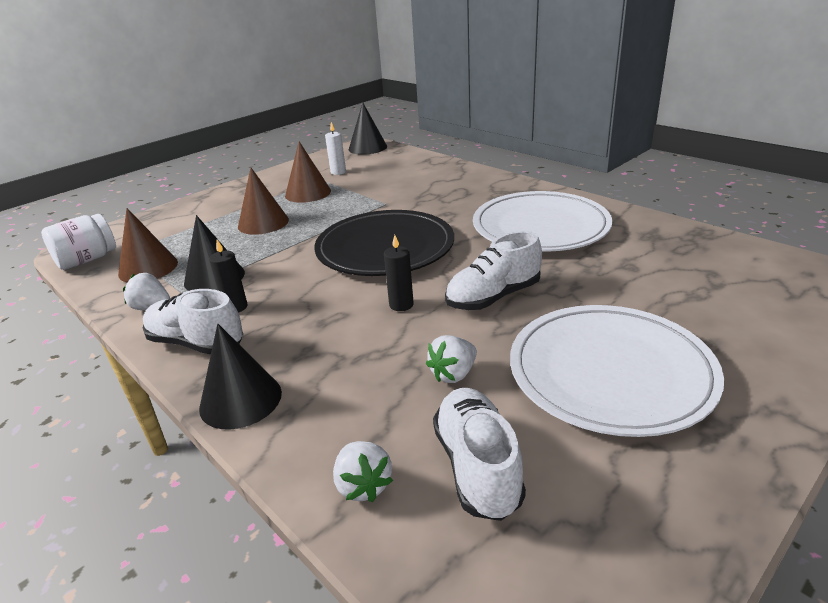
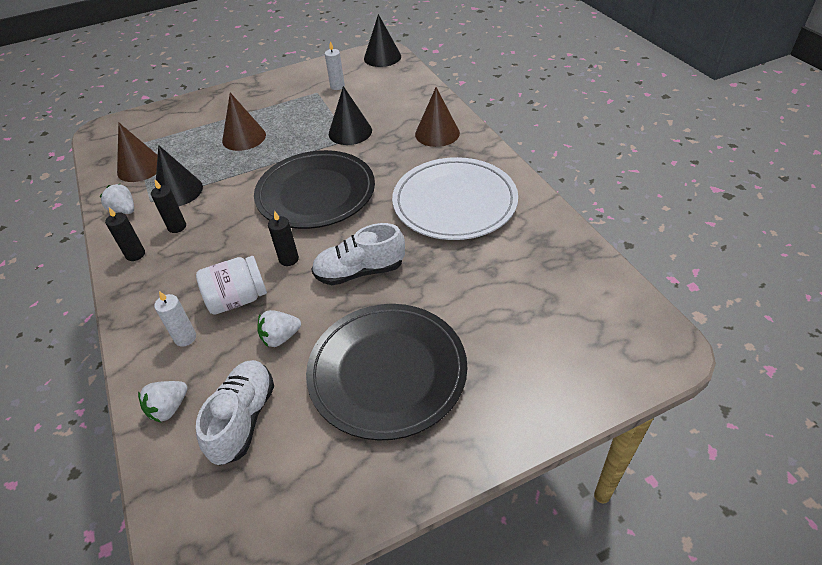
camera: 20 degrees right, 15 degrees up
(87, 260) = (105, 147): white jar -> white jar (237, 299)
(196, 343) = (135, 254): white shoe -> black candle
(240, 400) = (136, 315): black cone -> black cone (350, 132)
(308, 193) = (297, 108): brown cone -> brown cone (437, 133)
(328, 405) = (185, 338): none -> white candle
(363, 485) = (169, 408): white strawberry -> white strawberry turned 45 degrees clockwise
(610, 372) = (387, 372): white plate -> black plate

